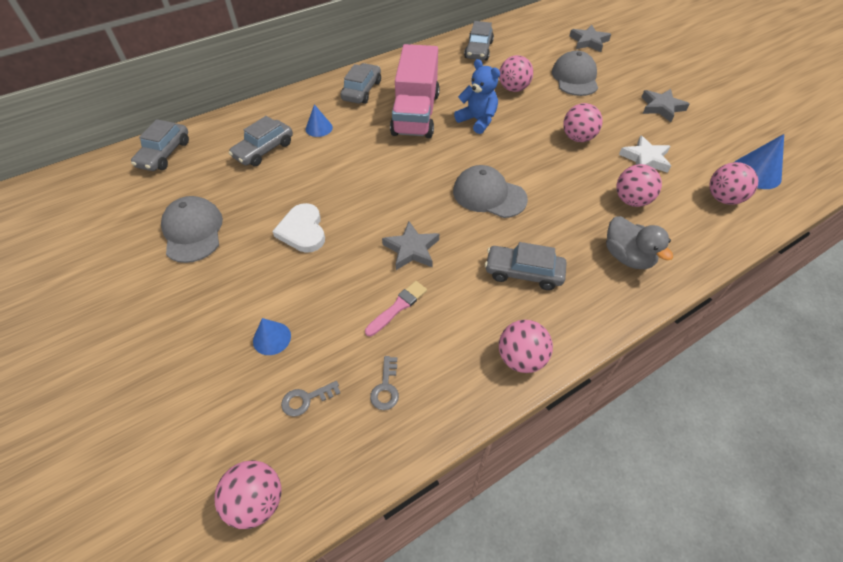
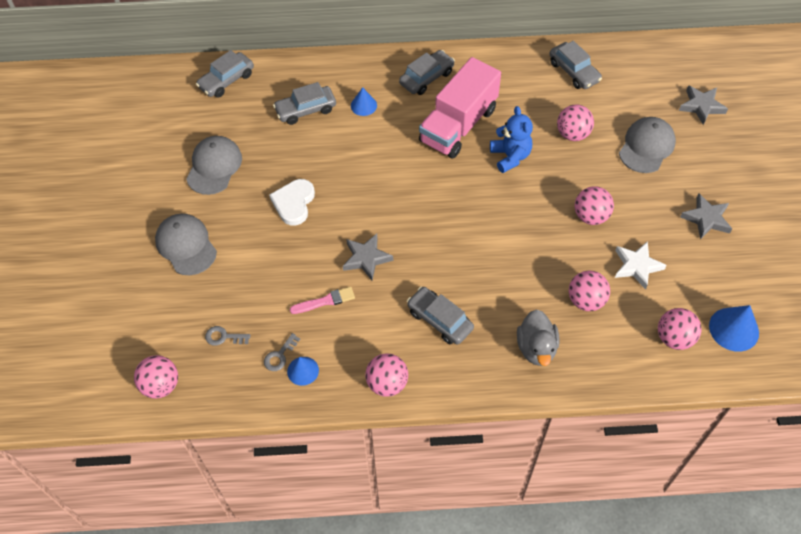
camera: 30 degrees right, 5 degrees up
(272, 338) = (225, 282): blue cone -> blue cone (303, 371)
(478, 50) = (573, 72): grey car -> grey car turned 75 degrees counterclockwise
(489, 195) = (463, 238): grey cap -> grey cap (186, 245)

